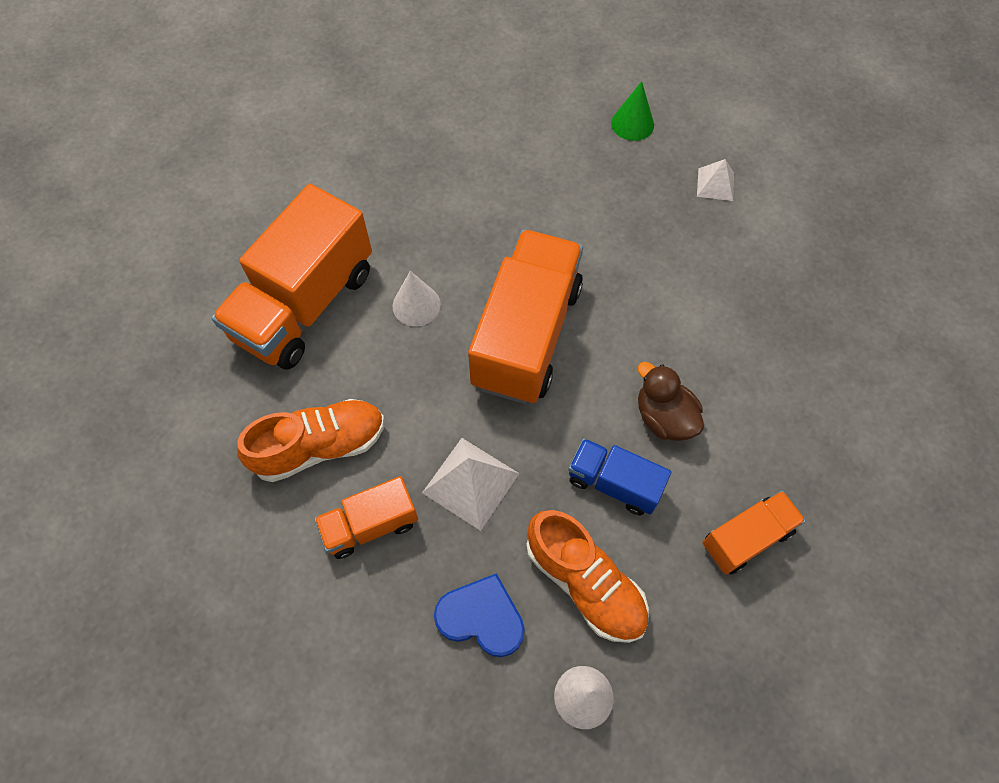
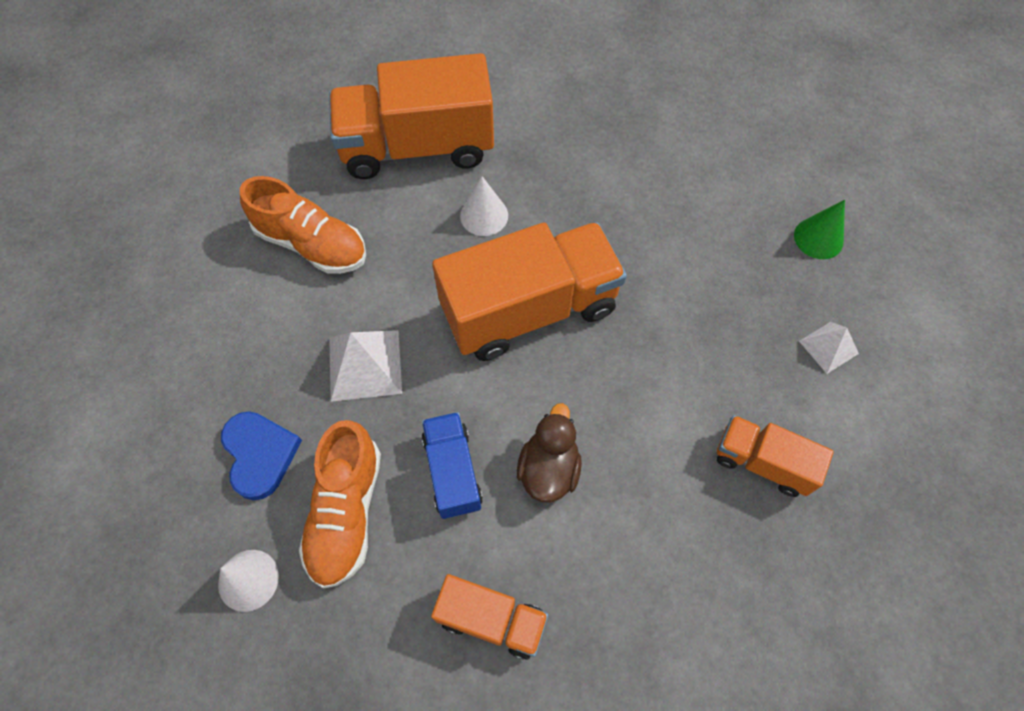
camera: 50 degrees right, 0 degrees up
(370, 525) = (276, 323): orange truck -> orange truck (762, 462)

